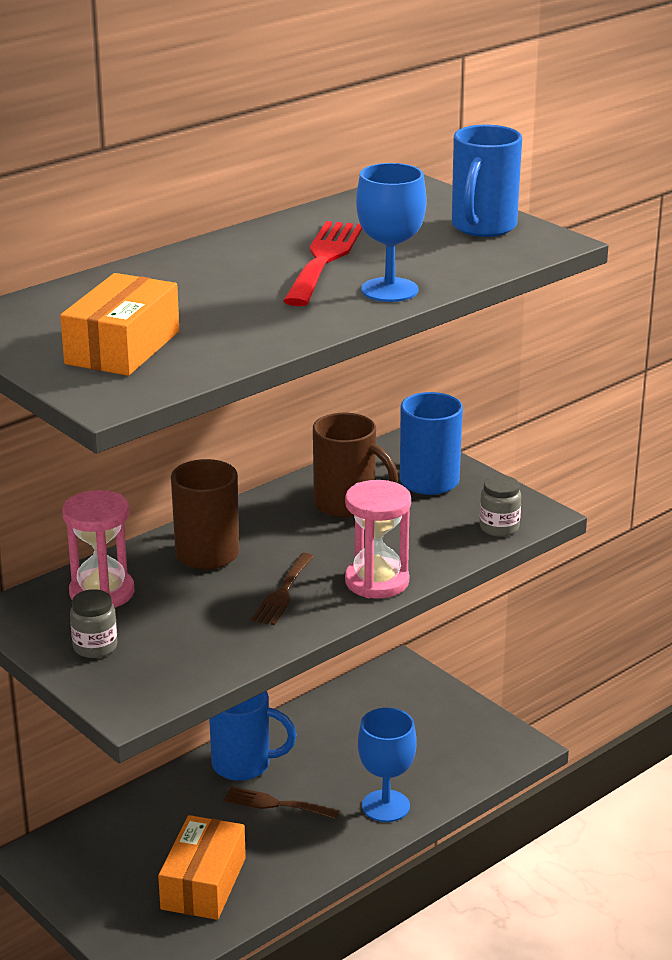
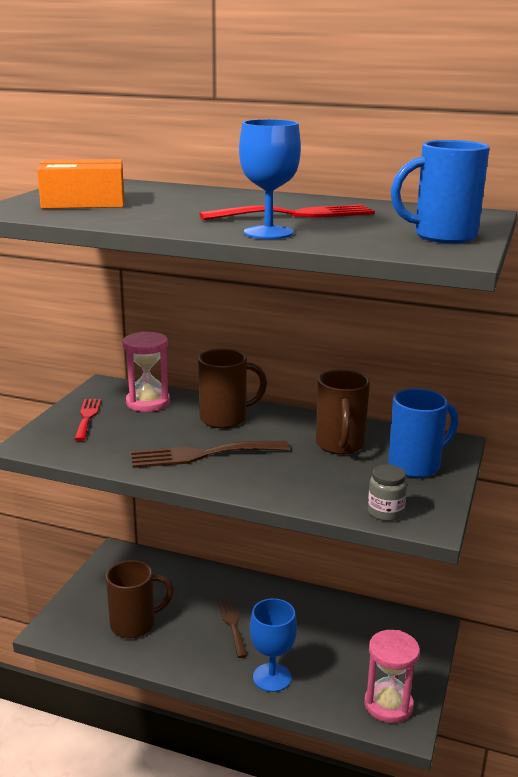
camera: 60 degrees right, 5 degrees down
(95, 647) = (87, 417): grey jar -> red fork
(203, 883) = (134, 624): orange box -> brown mug
(244, 765) = (260, 596): blue mug -> none
(283, 593) = (202, 455): brown fork -> brown fork, size x1.60
(377, 581) = (251, 483): pink hourglass -> pink hourglass (388, 705)

